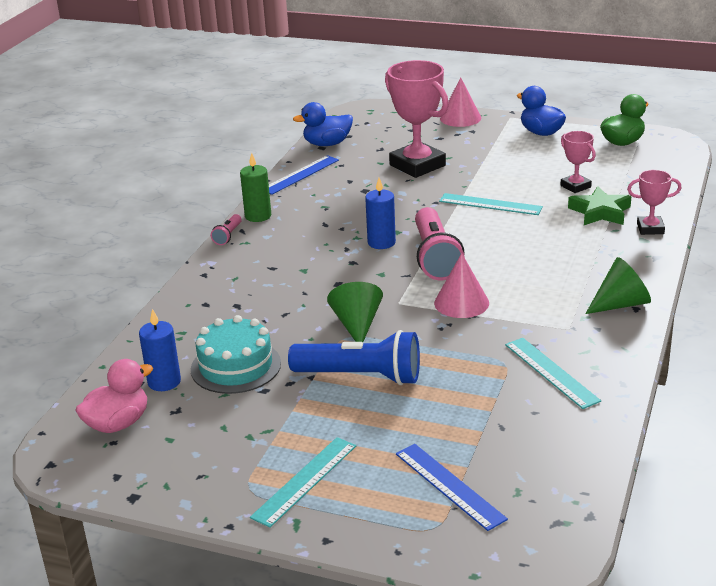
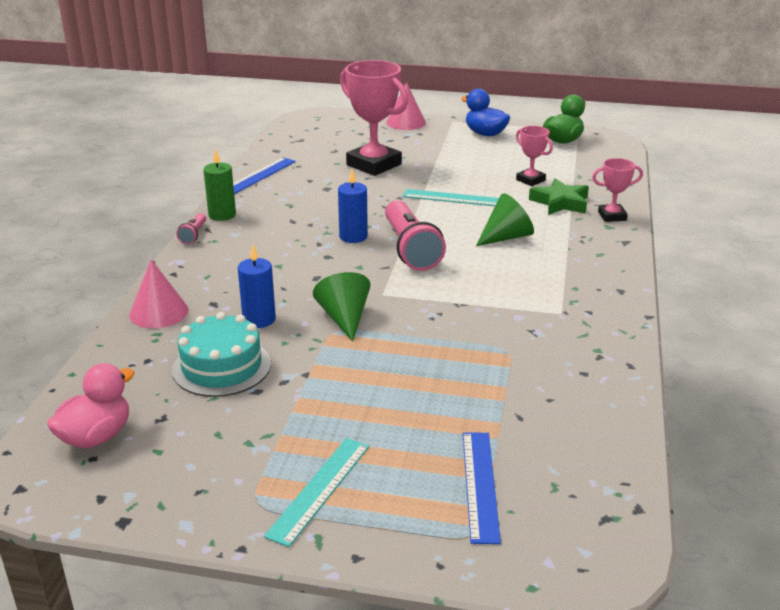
camera: 10 degrees left, 0 degrees up
(164, 382) = (144, 387): blue candle -> blue candle (259, 319)
(327, 144) = (281, 147): blue duck -> none
(361, 376) = (359, 371): blue flashlight -> none
(449, 486) = (480, 485): blue ruler -> blue ruler turned 45 degrees clockwise
(461, 303) = (447, 292): pink cone -> pink cone (159, 312)
(551, 372) = (555, 357): turquoise ruler -> none
(621, 304) = (605, 287): green cone -> green cone (506, 237)

